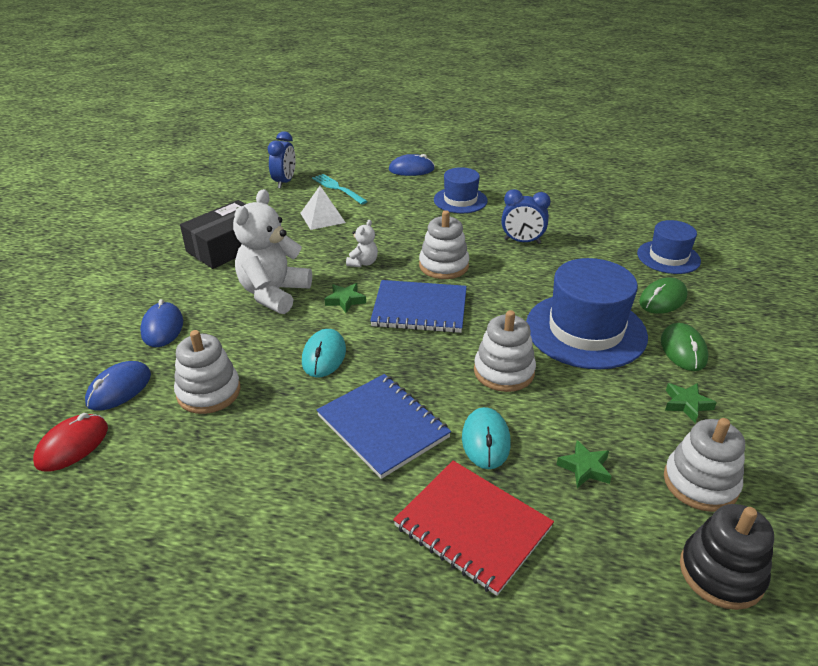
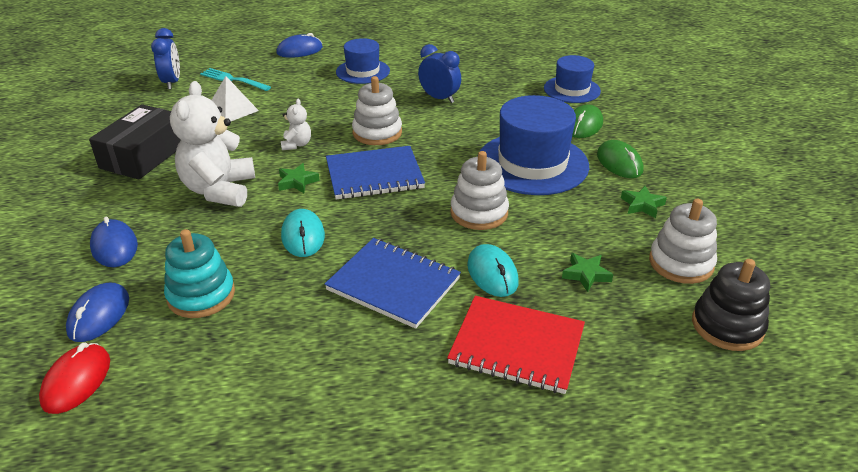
camera: 20 degrees left, 0 degrees up
(209, 392) = (201, 295): white stacking toy -> turquoise stacking toy
(522, 241) = (439, 98): blue clock -> blue clock turned 135 degrees counterclockwise

